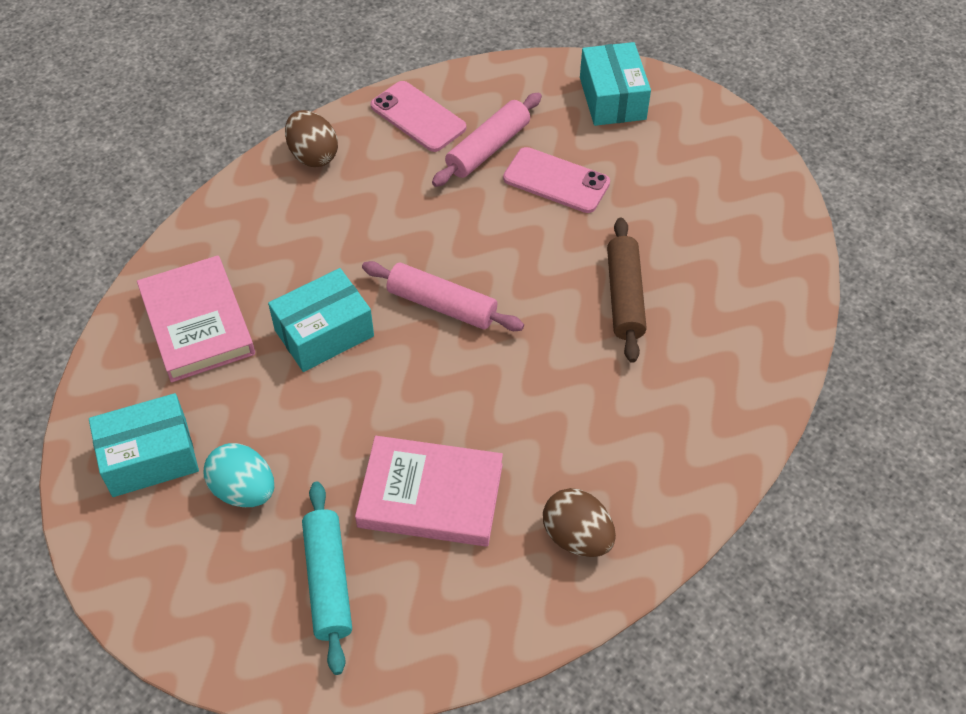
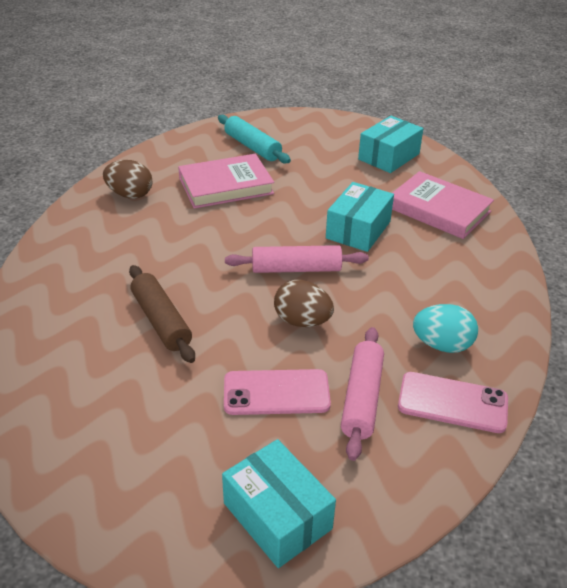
camera: 150 degrees right, 15 degrees down
(244, 490) = (327, 160): turquoise egg -> turquoise egg (442, 345)
(313, 155) = (497, 331): brown egg -> brown egg (302, 321)

